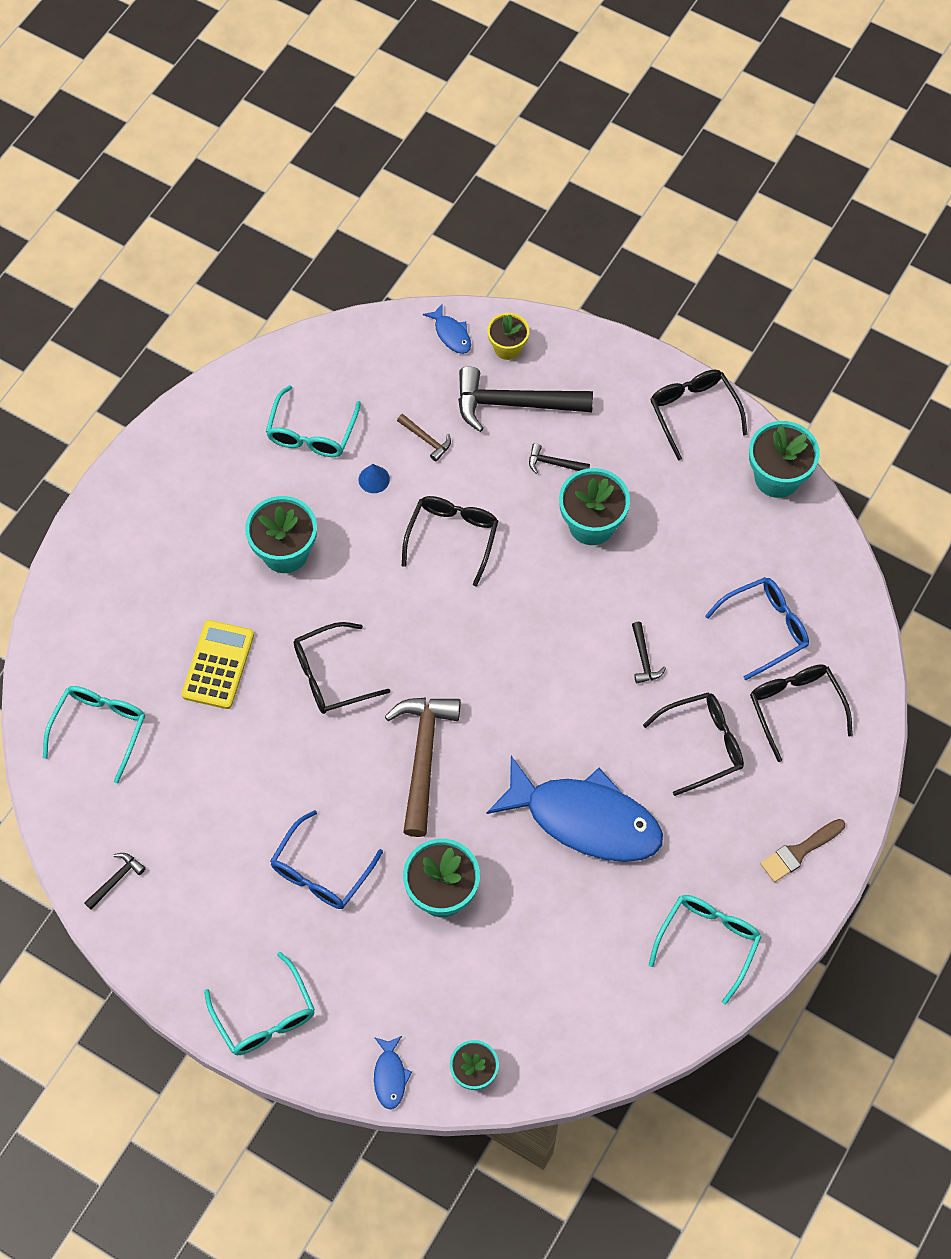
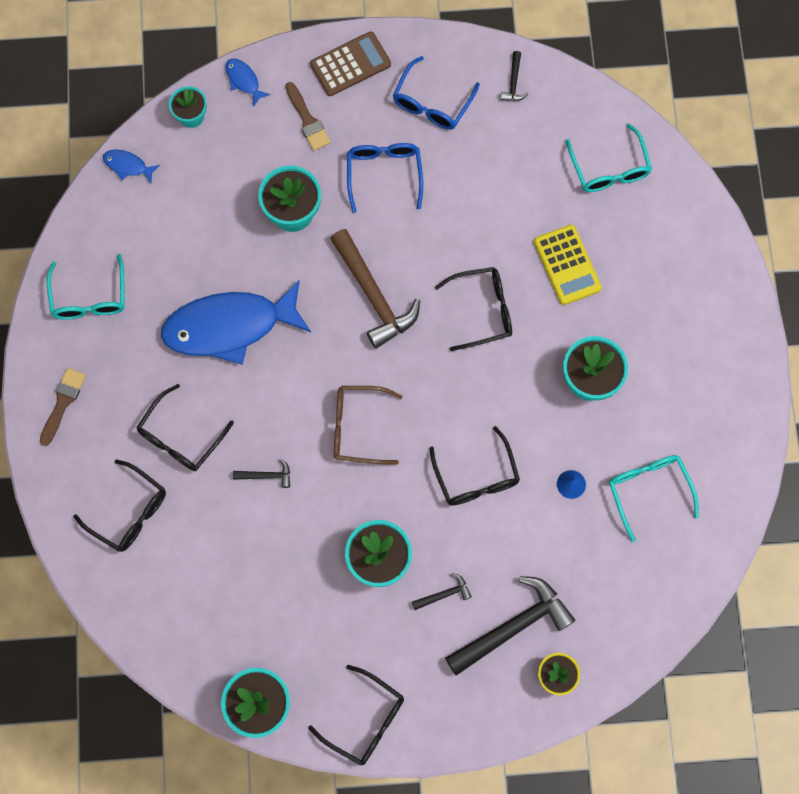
camera: 145 degrees right, 10 degrees up
(265, 1016) = (350, 64): turquoise glasses -> brown calculator
(331, 675) = (482, 310): black glasses -> black glasses turned 45 degrees clockwise
(355, 983) = (307, 120): none -> brown brush
(426, 439) = (557, 546): brown hammer -> none
(451, 334) = (610, 657): blue fish -> blue fish (128, 166)
(528, 646) = (358, 427): none -> brown glasses
(644, 658) = (266, 475): black hammer -> black hammer turned 135 degrees clockwise
(765, 628) = (190, 562): blue glasses -> blue glasses (432, 103)

